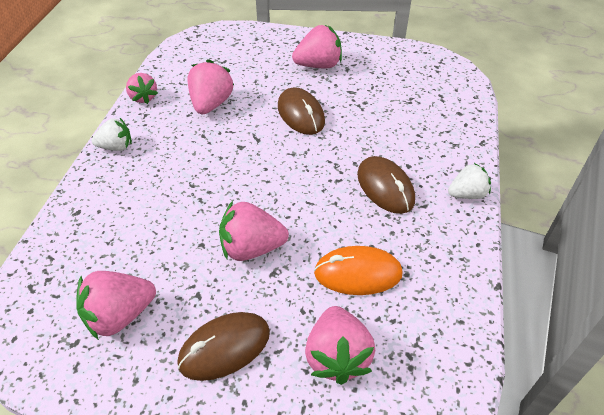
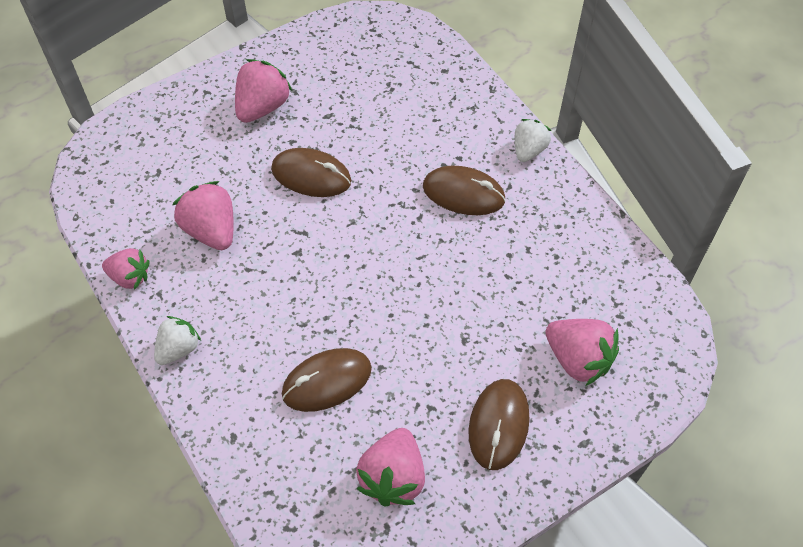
camera: 45 degrees left, 10 degrees up
(162, 226) = (327, 381): none -> brown mouse
(252, 248) = (423, 334): pink strawberry -> none
(358, 273) = (523, 285): orange mouse -> none

